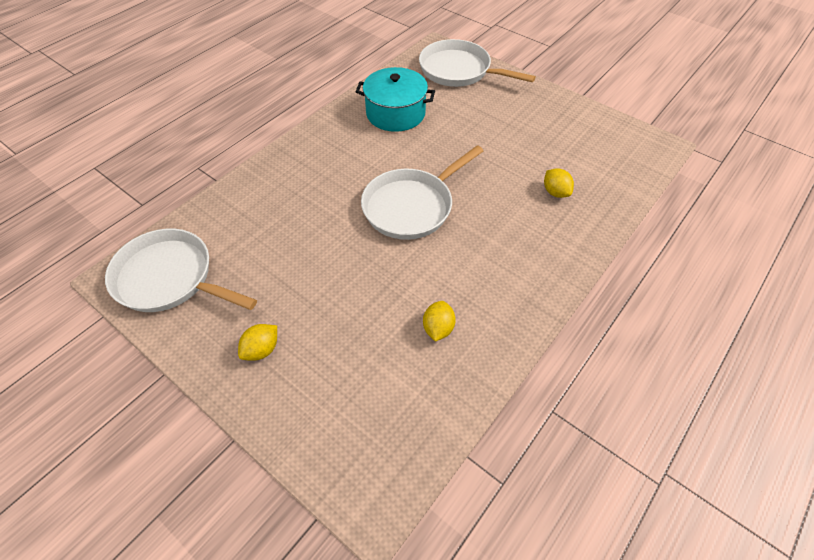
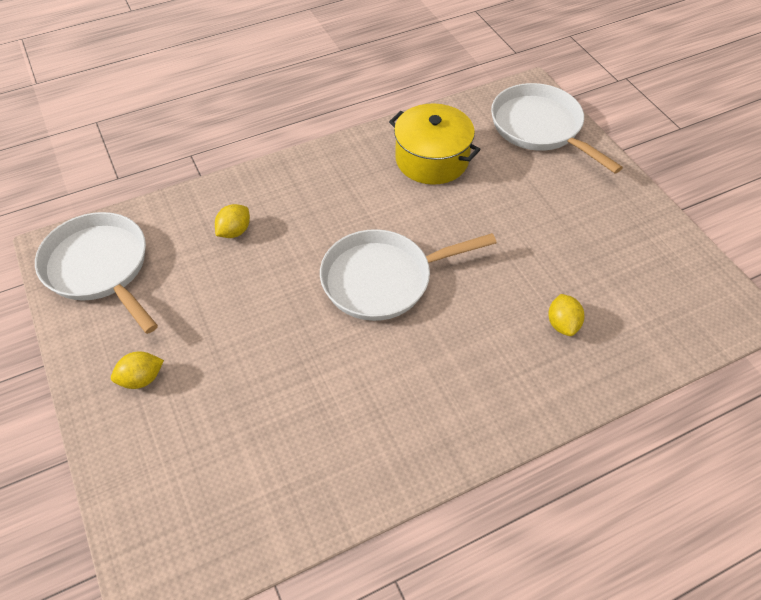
camera: 25 degrees right, 0 degrees up
(395, 113) = (432, 159): turquoise pot -> yellow pot
(438, 328) = (327, 432): yellow lemon -> yellow lemon (234, 231)

